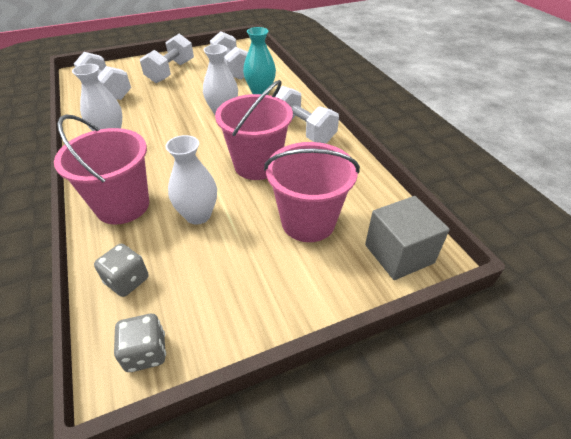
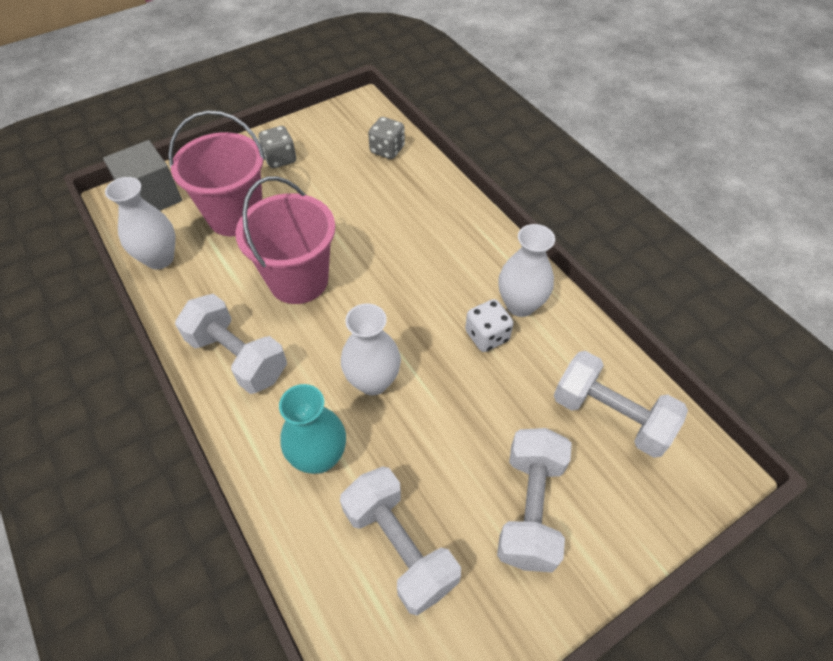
camera: 170 degrees right, 10 degrees up
(122, 205) = (432, 208): pink bucket -> none
(144, 123) = (487, 336): none -> white dice
(146, 352) = (350, 115): grey dice -> grey dice (280, 159)
(198, 215) = (350, 209): white vase -> white vase (160, 259)

